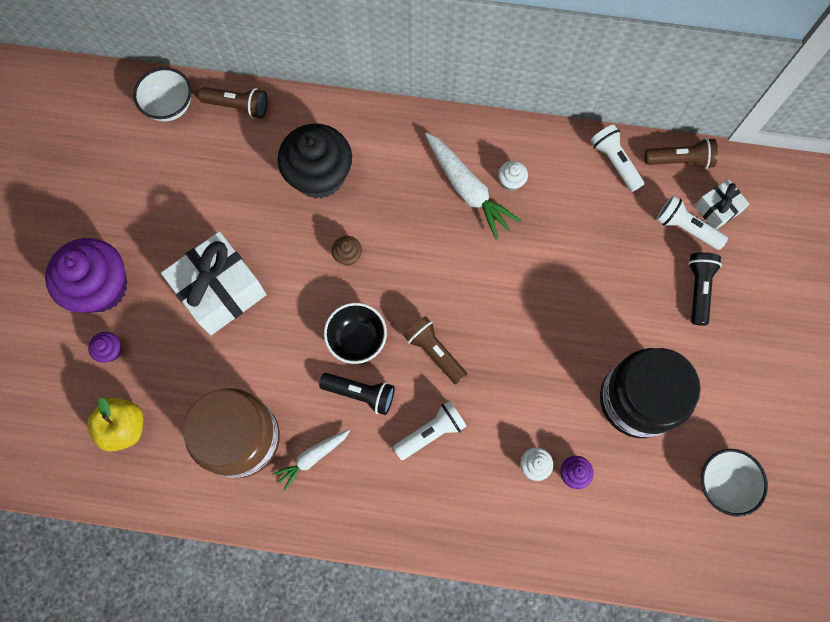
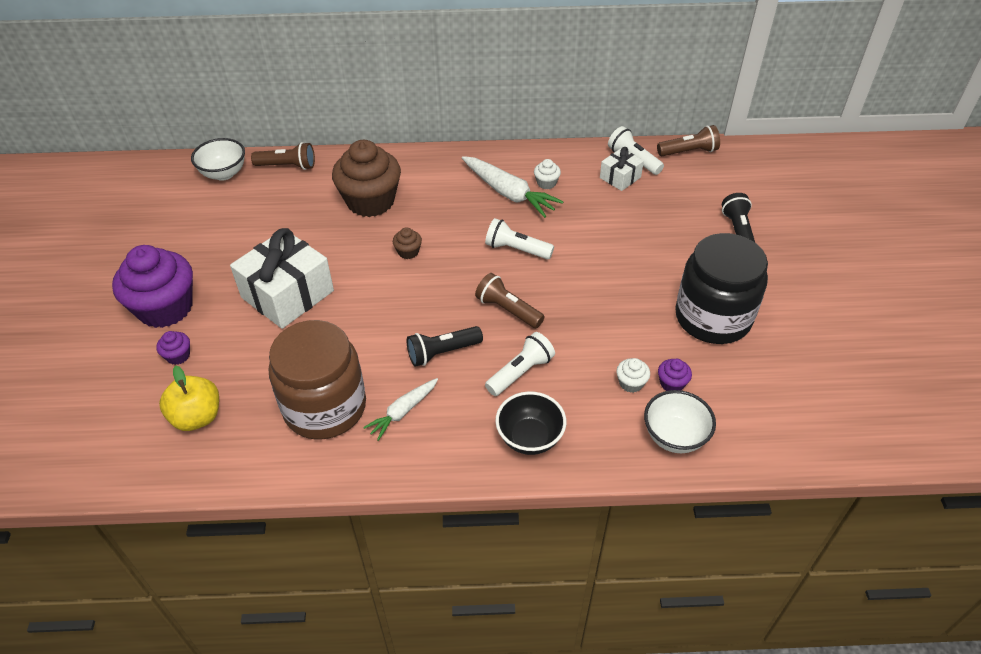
camera: 10 degrees left, 25 degrees down
(319, 175) = (370, 201): black cupcake -> brown cupcake
(357, 339) = (430, 311): black bowl -> black bowl (530, 438)
(361, 394) = (442, 352): black flashlight -> black flashlight turned 150 degrees clockwise
(685, 228) = (710, 193): white flashlight -> white flashlight (516, 249)
(717, 209) = (733, 178): white gift -> white gift (620, 177)
(722, 484) = (819, 369): white bowl -> white bowl (674, 436)

